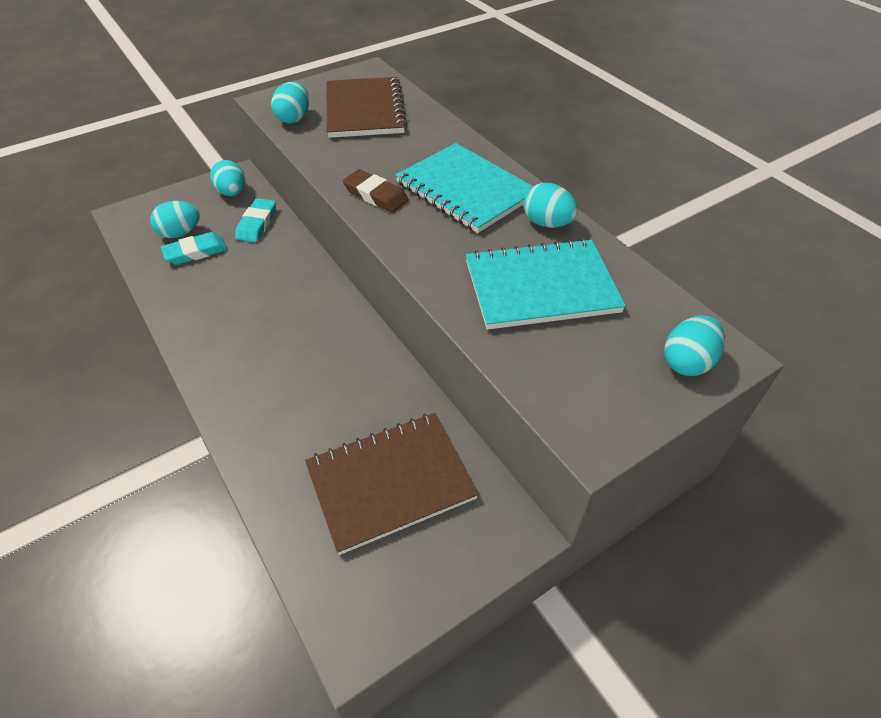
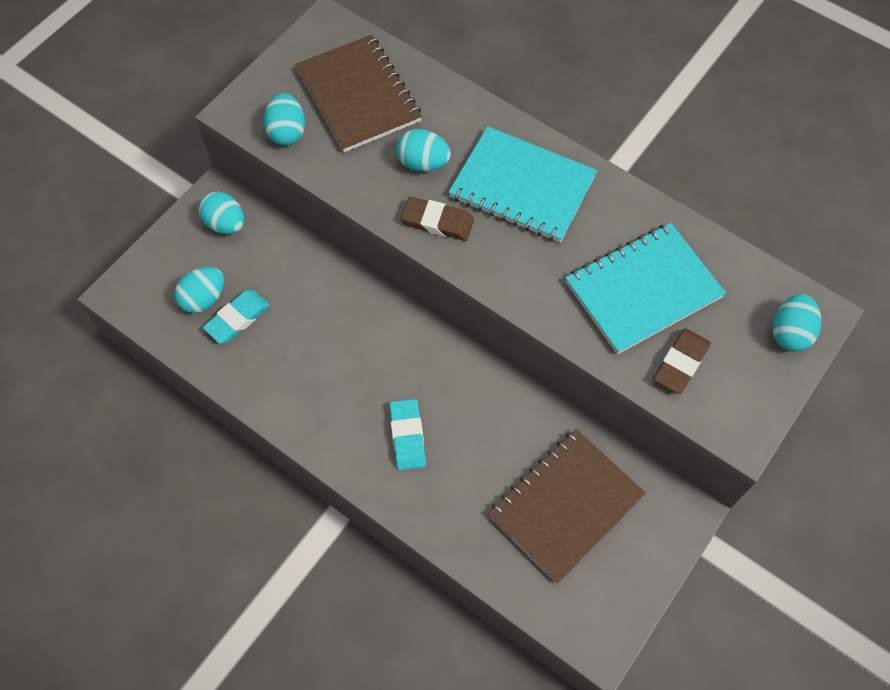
camera: 20 degrees left, 15 degrees up
(257, 223) = (280, 259): turquoise eraser -> turquoise eraser (407, 436)
(547, 223) = (618, 208): turquoise egg -> turquoise egg (423, 163)
(551, 355) = (681, 363): none -> brown eraser

